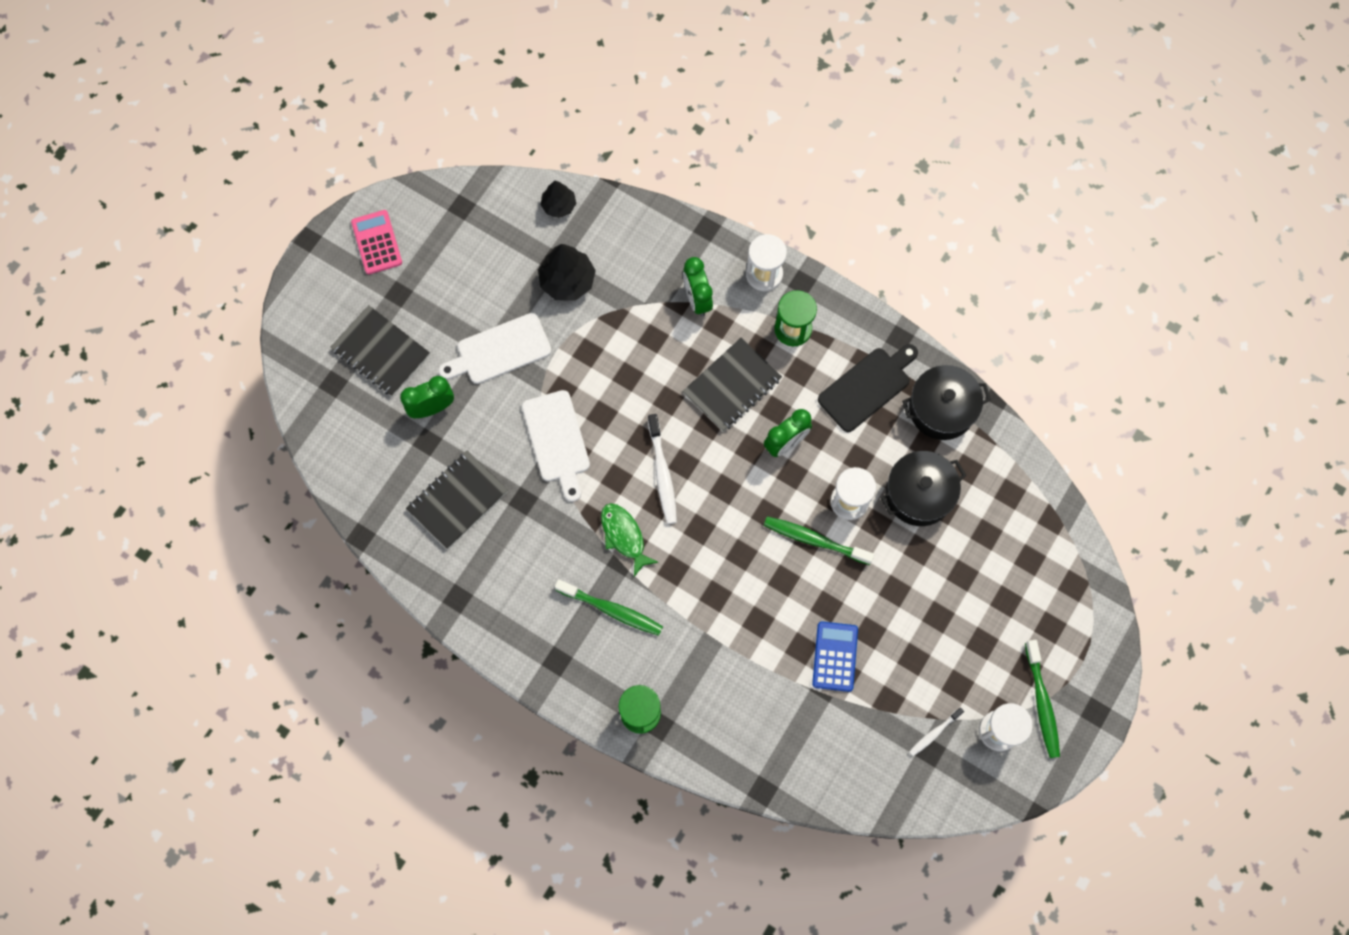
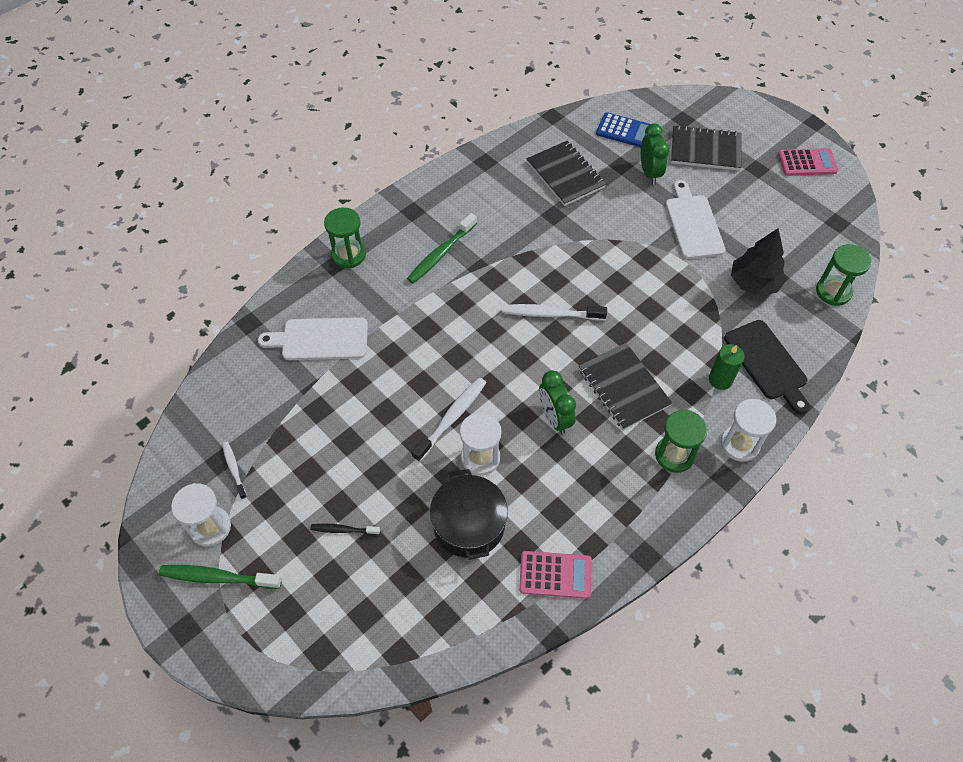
camera: 105 degrees right, 15 degrees down
(381, 352) = (705, 150): black notebook -> black notebook turned 45 degrees clockwise
(557, 440) = (601, 246): white cutting board -> white cutting board (320, 339)
(559, 205) = (833, 291): black tree -> green hourglass
(624, 536) = (501, 275): green fish -> none
(697, 299) = (720, 380): green clock -> green candle
(814, 540) = (452, 418): green toothbrush -> white toothbrush
(835, 656) = (337, 406): blue calculator -> blue calculator (624, 131)
(867, 387) = (596, 508): black cutting board -> black cutting board (767, 363)
(941, 409) = (555, 575): black pot -> pink calculator
(960, 605) = (343, 530): none -> black toothbrush

